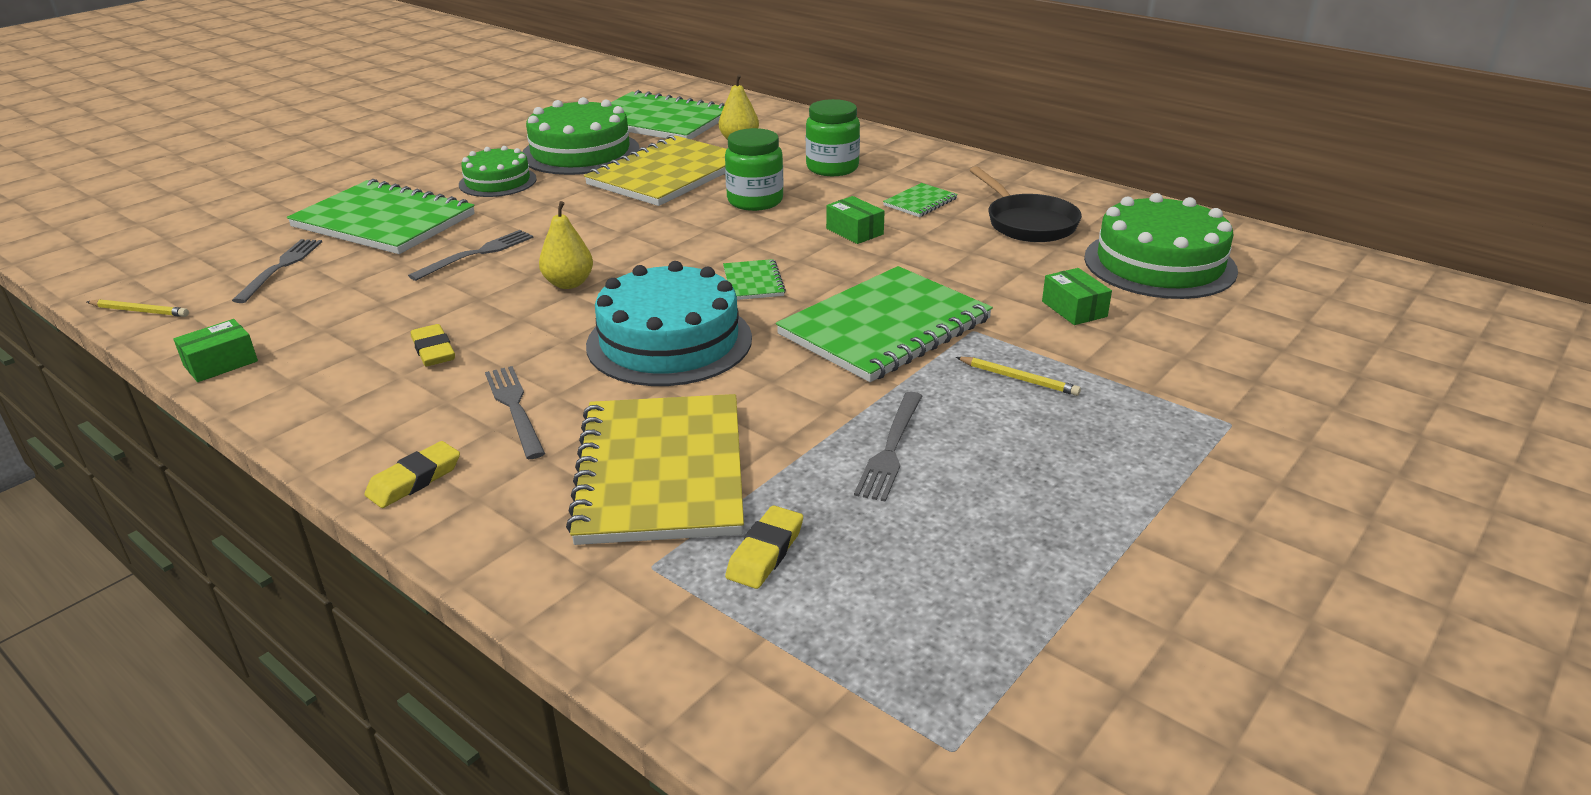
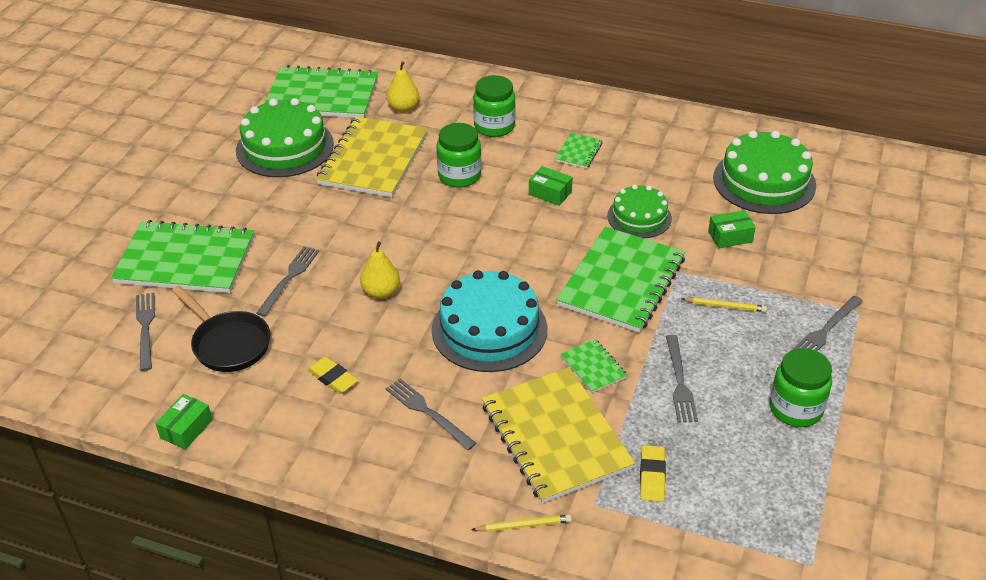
camera: 20 degrees left, 10 degrees up
(140, 311) = (73, 397): yellow pencil -> yellow pencil (524, 525)
(414, 480) = (407, 485): yellow eraser -> none
(497, 182) = (243, 196): green cake -> green cake (639, 217)
(753, 282) = (510, 260): green notebook -> green notebook (593, 367)
(1027, 223) = (662, 159): black pan -> black pan (228, 343)
(1057, 520) = (795, 409): none -> green jar
(1074, 309) = (730, 237): green box -> green box turned 60 degrees counterclockwise
(1164, 434) = (826, 330): none -> grey fork

